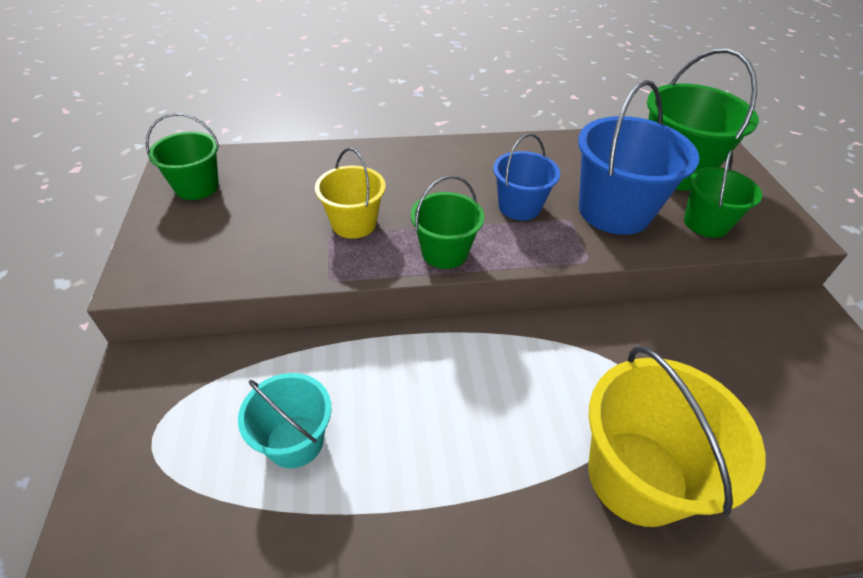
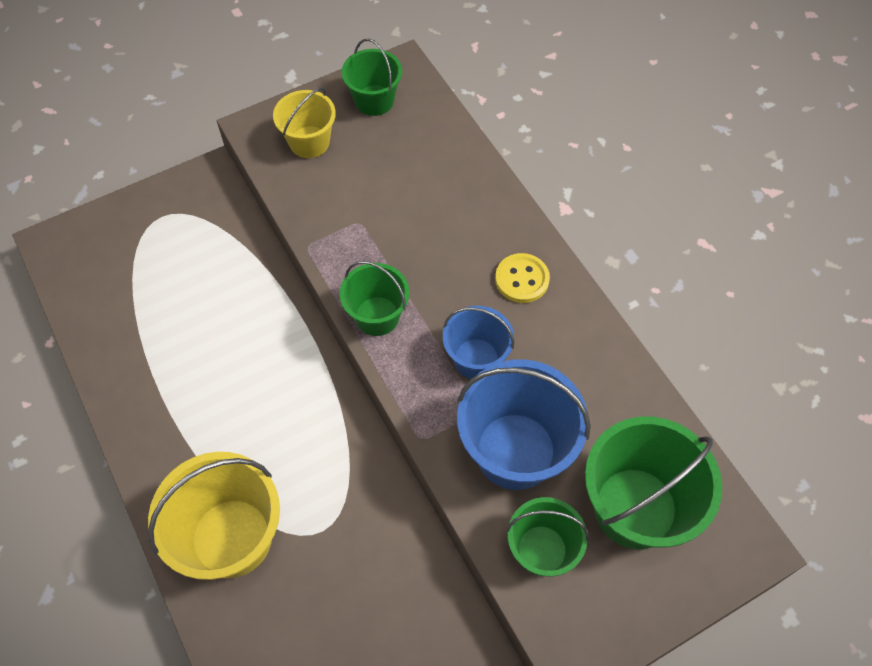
camera: 70 degrees right, 15 degrees up
(295, 441) = (185, 298): turquoise bucket -> none
(354, 223) = (382, 233): yellow bucket -> yellow bucket (309, 142)
(455, 163) = (522, 279): none -> yellow button

